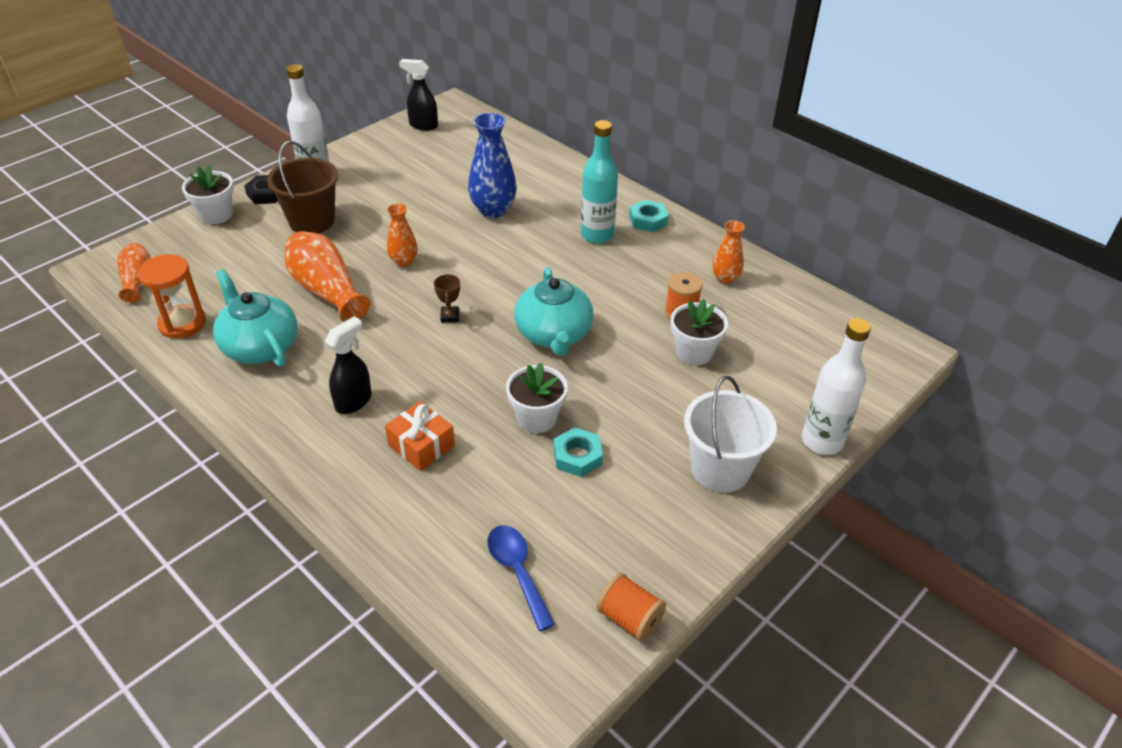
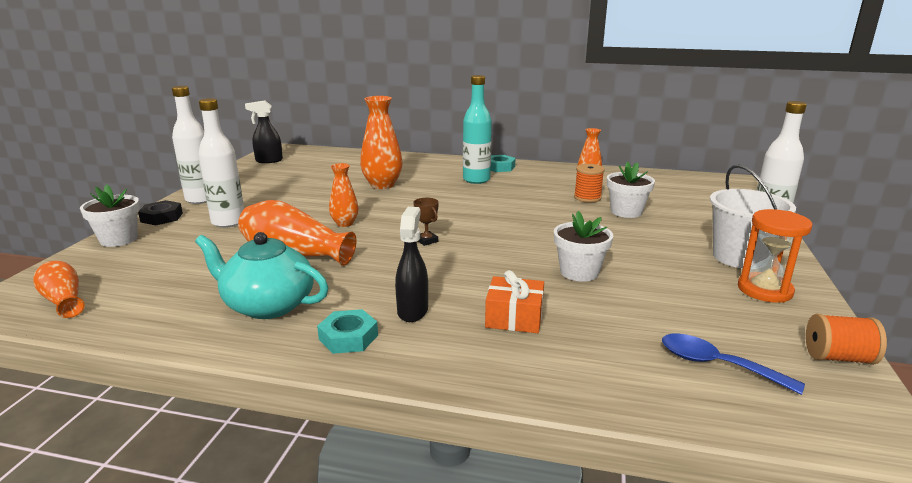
camera: 30 degrees left, 20 degrees down
(182, 323) = (156, 315): orange hourglass -> orange hourglass (764, 290)
(312, 221) = (228, 222): brown bucket -> white bottle
(493, 210) = (382, 185): blue vase -> orange vase
(554, 334) = (521, 228): turquoise teapot -> none
(577, 456) = (642, 282): turquoise nut -> turquoise nut (348, 337)

